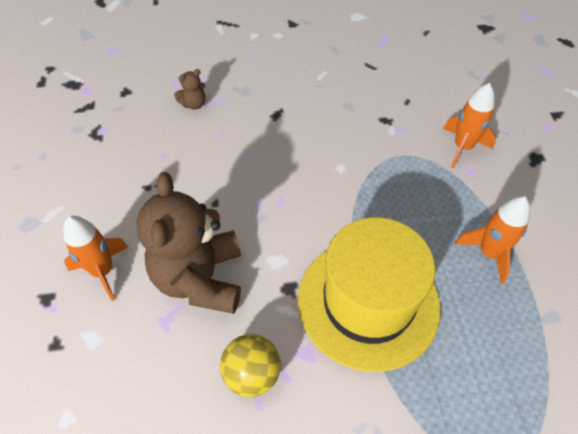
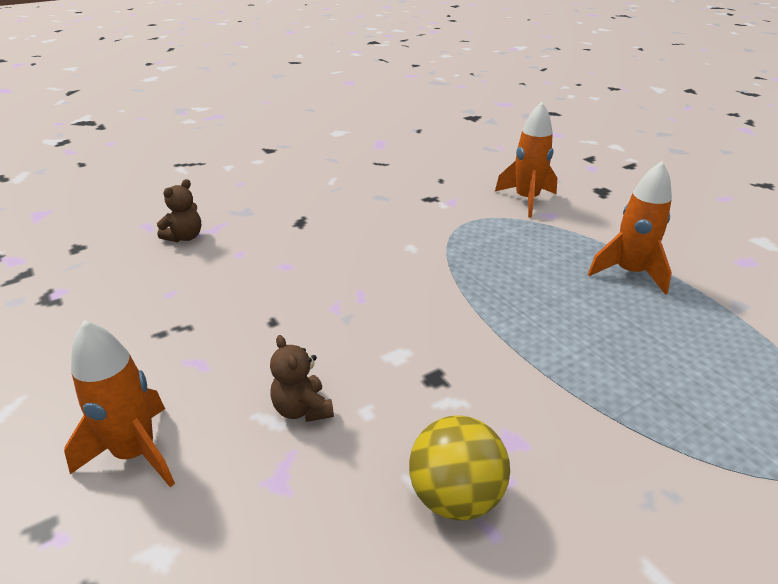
camera: 25 degrees left, 20 degrees down
(200, 279) = (302, 409): brown teddy bear -> brown teddy bear, size x0.41
(368, 302) = (542, 358): yellow hat -> none

